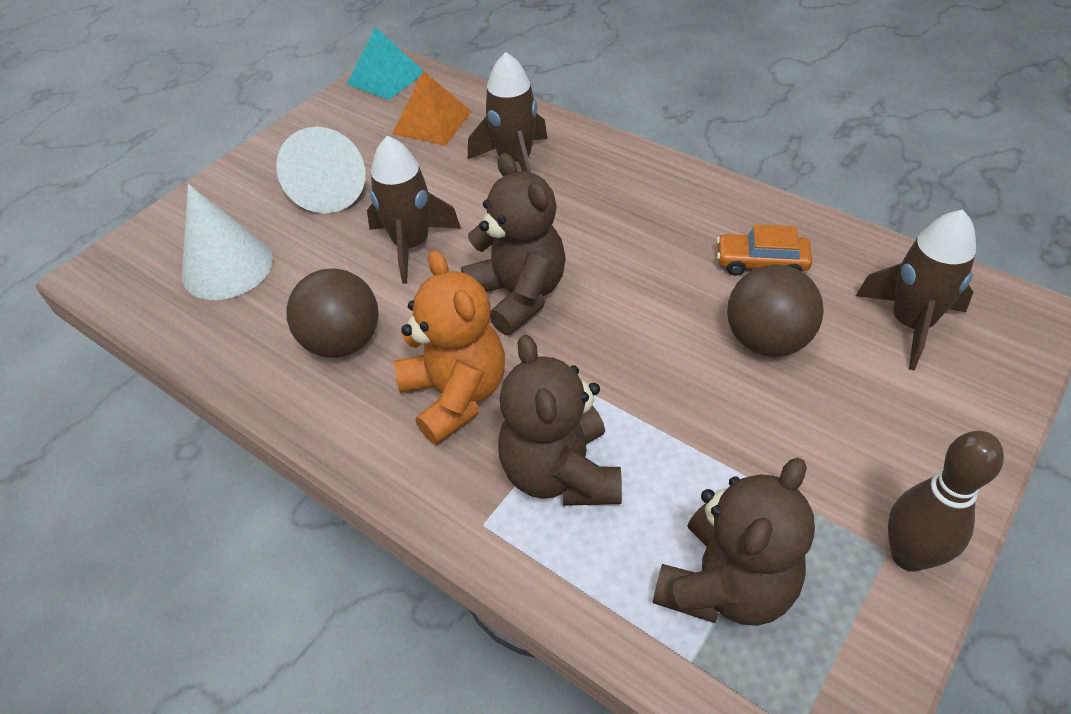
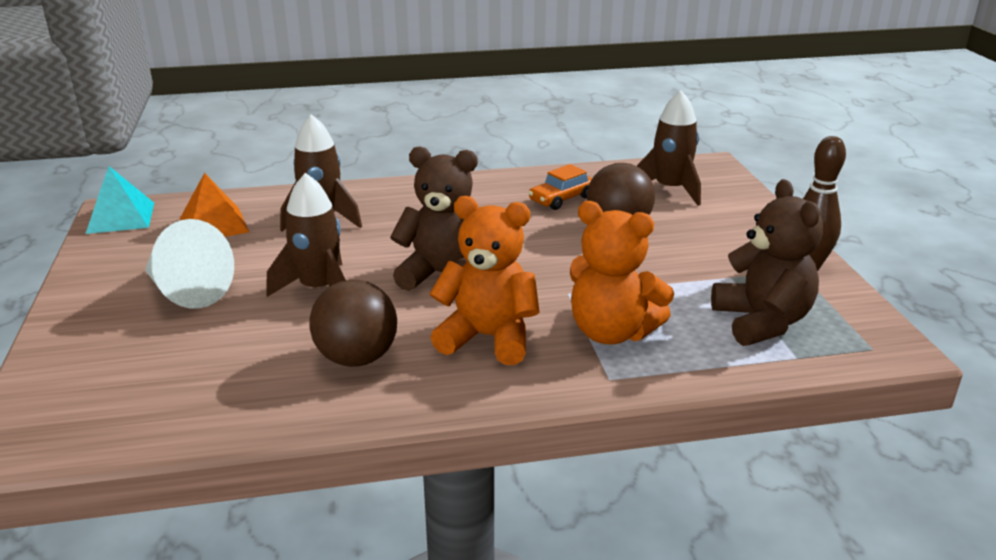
camera: 50 degrees left, 20 degrees down
(227, 267) = (167, 374): white cone -> none
(560, 473) = (611, 332): brown teddy bear -> orange teddy bear

